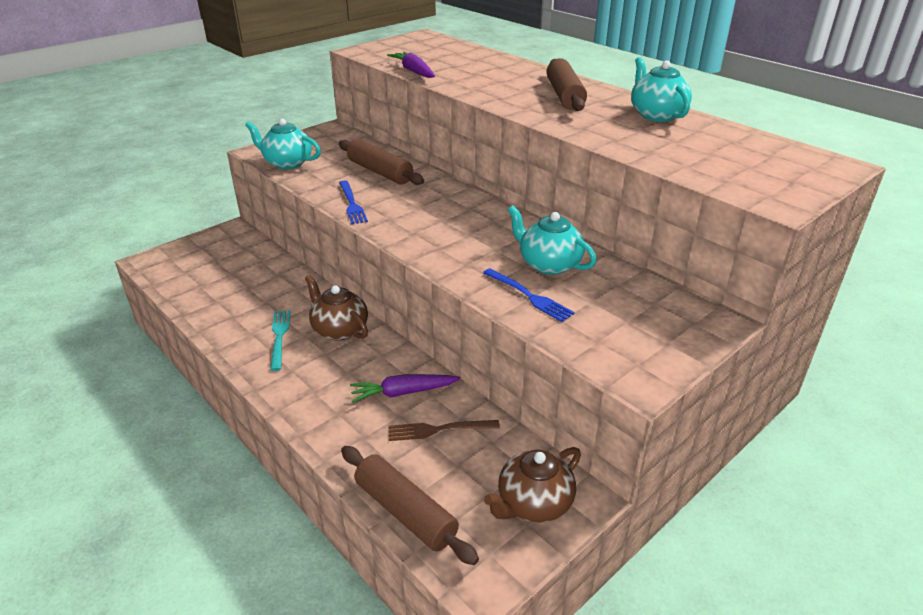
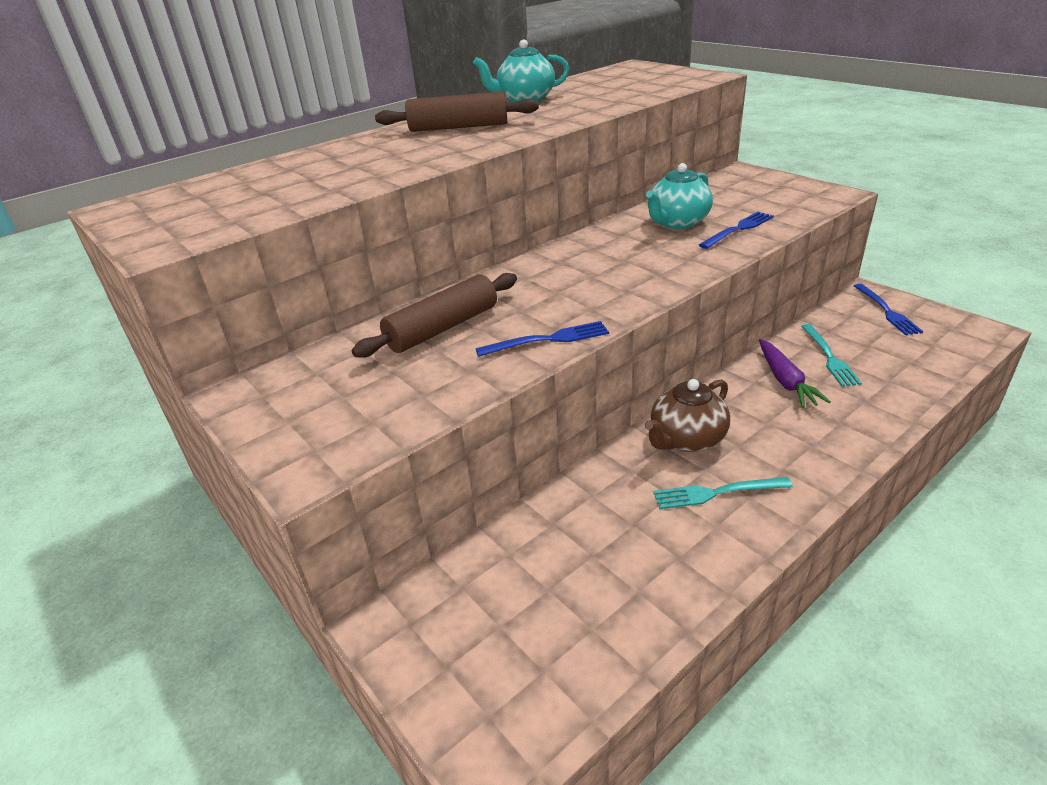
camera: 85 degrees left, 0 degrees up
(287, 163) = (379, 423): turquoise teapot -> none
(405, 512) = (942, 368): brown rolling pin -> none
(413, 71) = (319, 199): purple carrot -> none
(438, 430) = (829, 357): brown fork -> turquoise fork
(533, 503) = (887, 311): brown teapot -> blue fork

